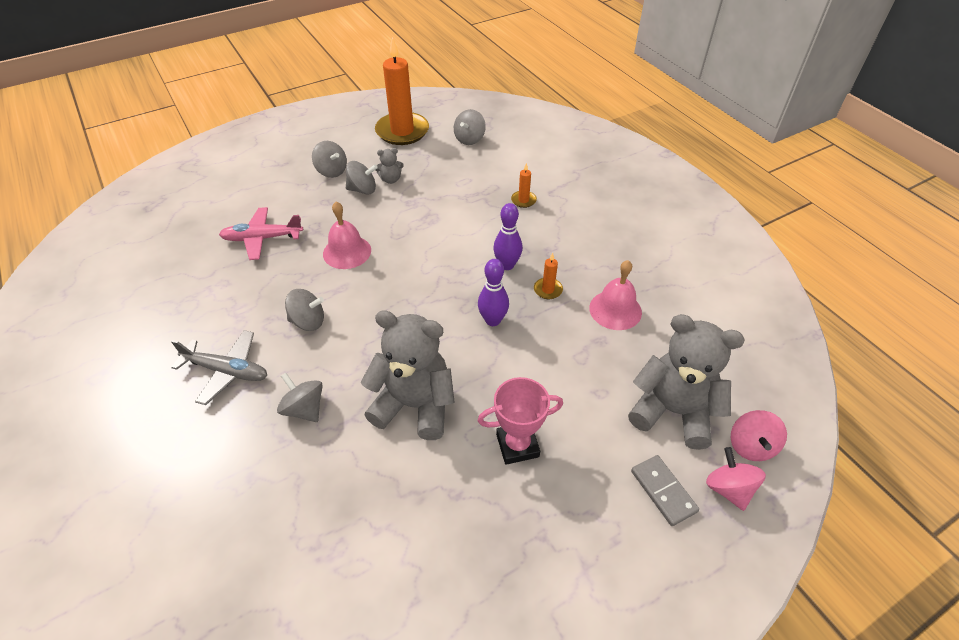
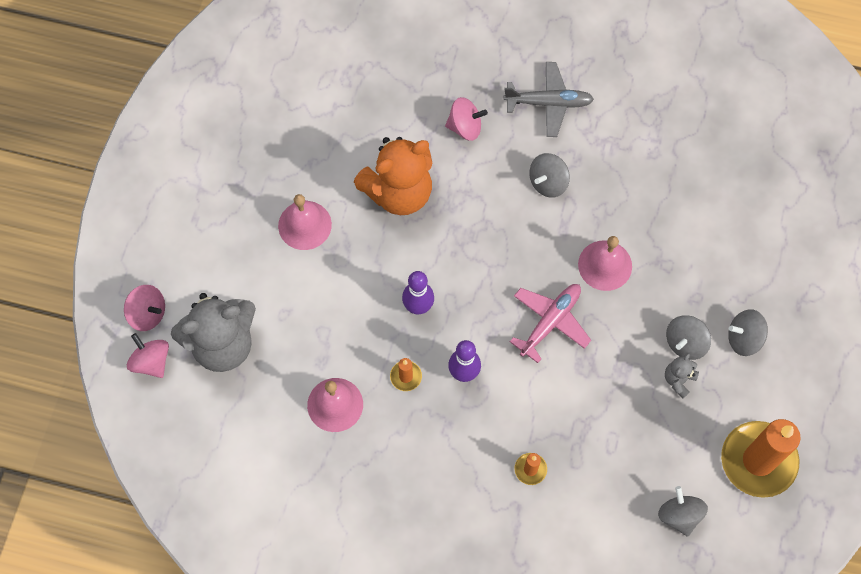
camera: 135 degrees right, 20 degrees up
(227, 371) = (549, 103): grey plane -> grey plane turned 150 degrees counterclockwise
(262, 238) = (688, 214): pink plane -> pink plane (550, 322)
(304, 409) = (465, 127): grey spinning top -> pink spinning top
(414, 405) = (399, 192): grey teddy bear -> orange teddy bear
(517, 445) = (304, 225): pink trophy -> pink bell
(663, 491) = (188, 275): grey domino -> none

